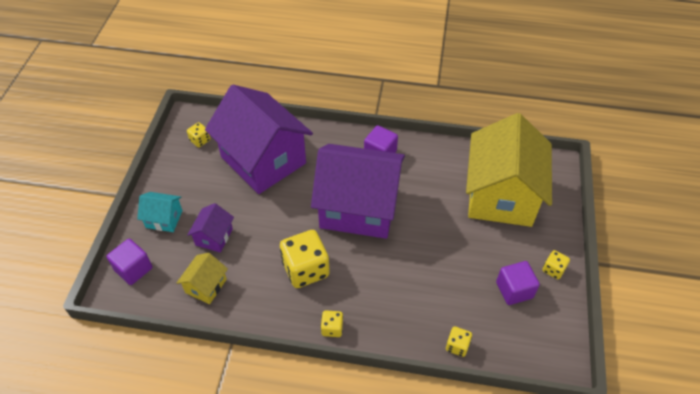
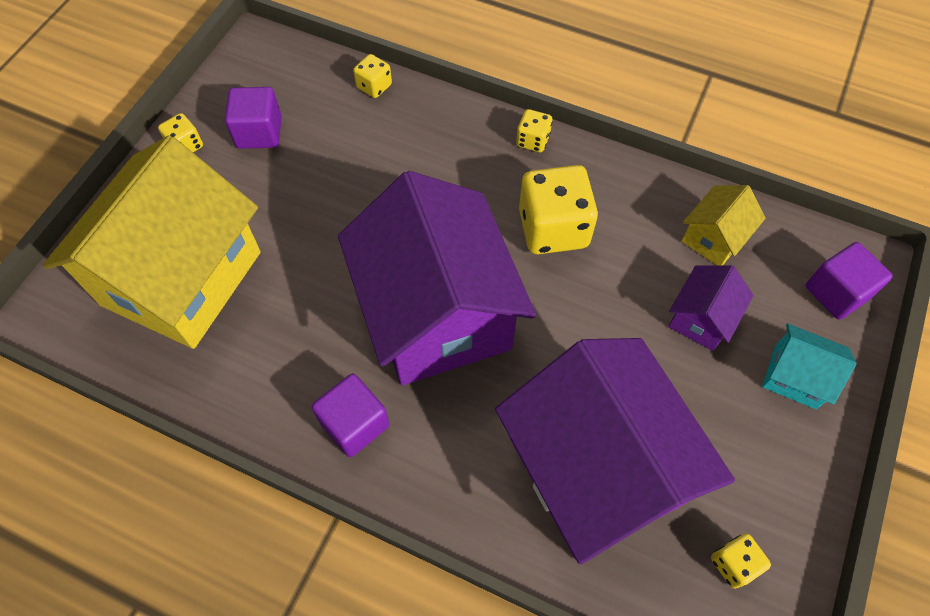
camera: 165 degrees left, 10 degrees up
(358, 208) = (437, 314): purple house -> purple house turned 45 degrees clockwise

